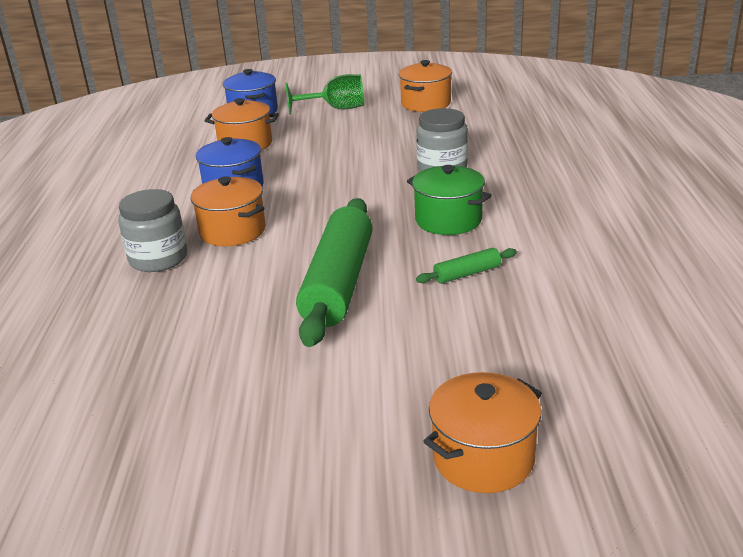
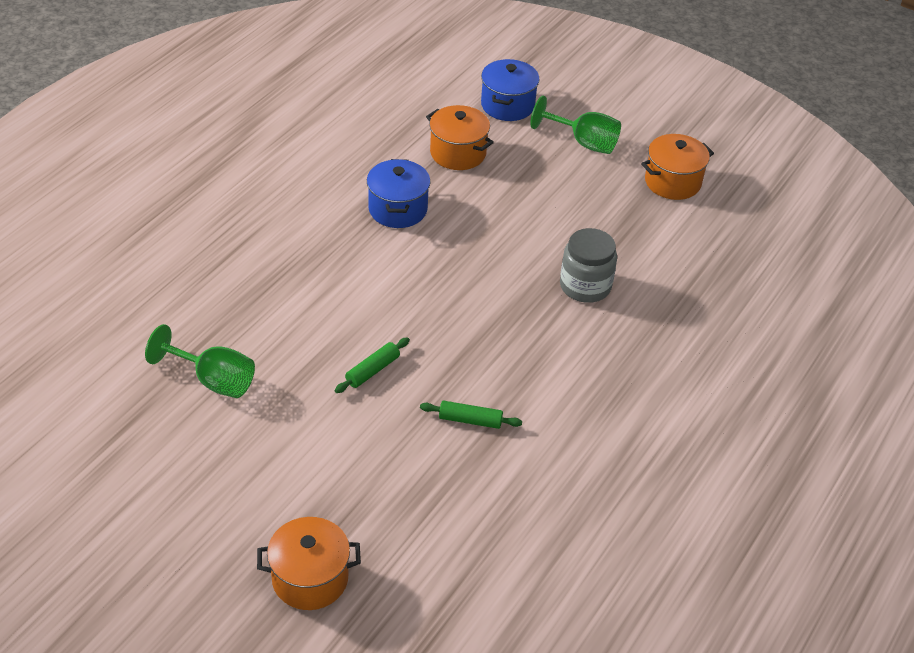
camera: 30 degrees right, 15 degrees up
(158, 259) = (276, 264): grey jar -> none
(186, 360) = (213, 380): none -> green goblet
(232, 231) = (351, 264): orange pot -> none
(339, 283) = (372, 370): green rolling pin -> green rolling pin, size x0.42
(448, 220) = (520, 353): green pot -> none

